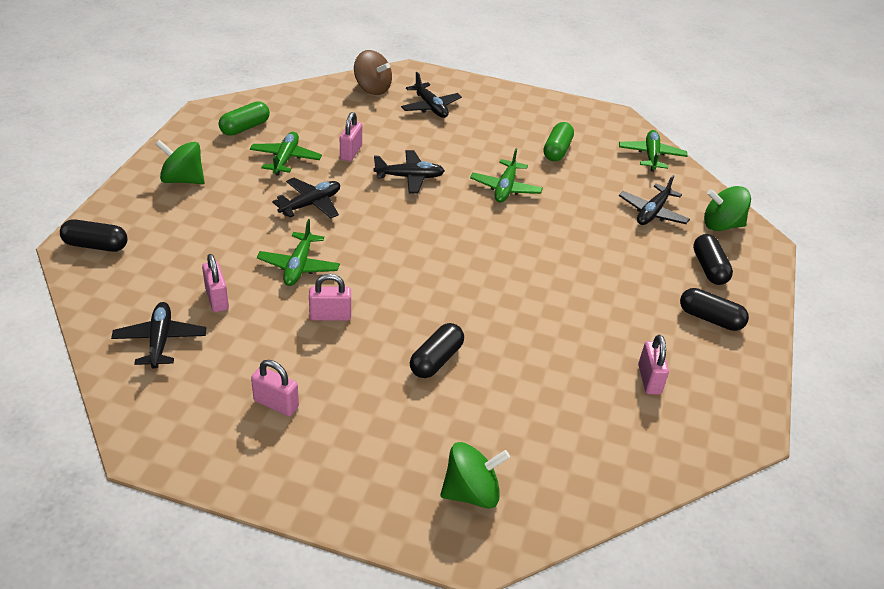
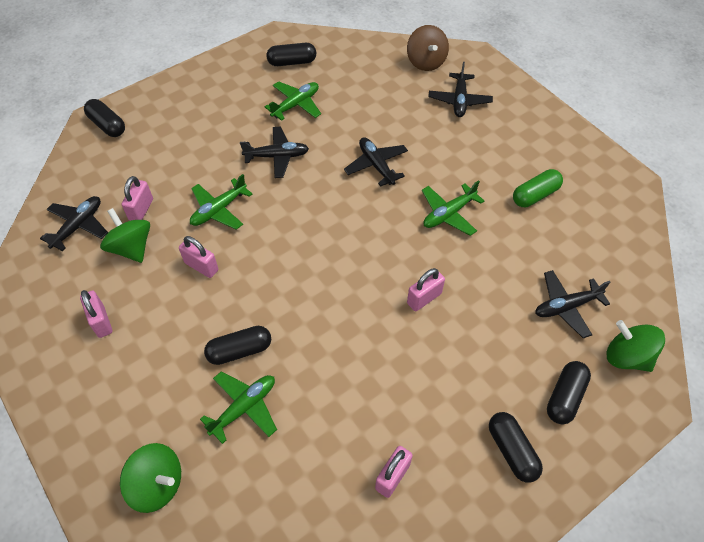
camera: 40 degrees right, 15 degrees up
(183, 180) = (208, 93): green spinning top -> green spinning top (132, 248)
(245, 127) = (292, 62): green capsule -> black capsule
(351, 152) = (351, 120): pink padlock -> pink padlock (424, 298)
(409, 177) = (376, 165): black plane -> black plane turned 150 degrees counterclockwise
(651, 156) = (627, 243): green plane -> green plane (244, 407)

